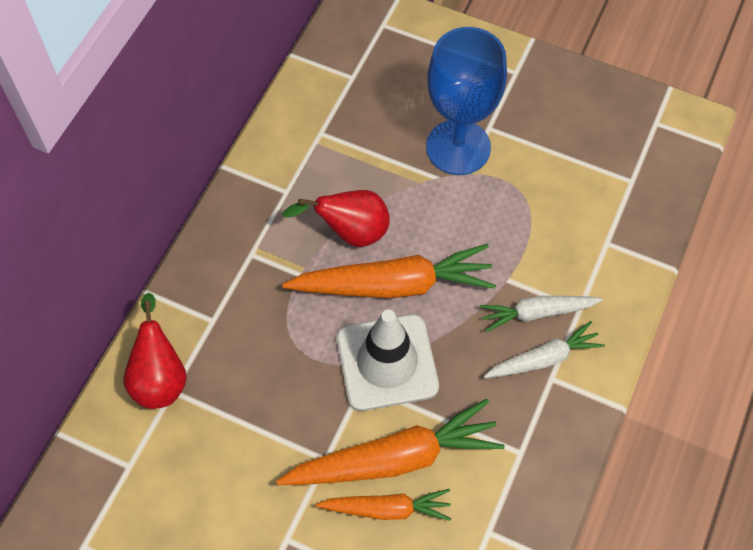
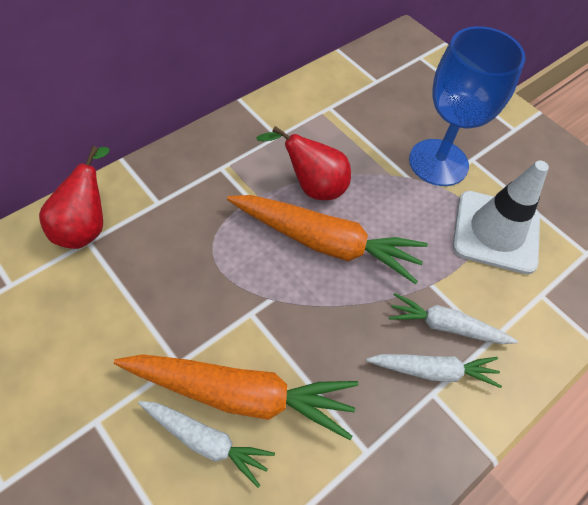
camera: 20 degrees right, 5 degrees down
(387, 362) = (283, 304): white traffic cone -> white traffic cone (496, 232)
(387, 509) = (206, 441): orange carrot -> white carrot

